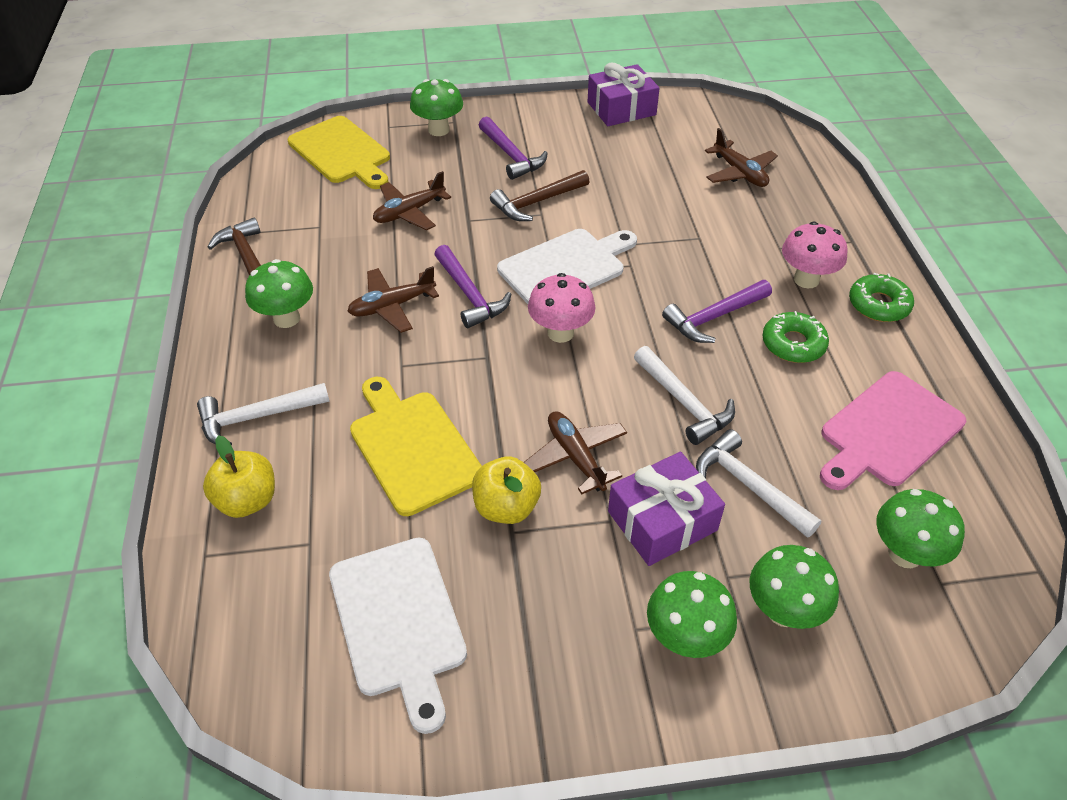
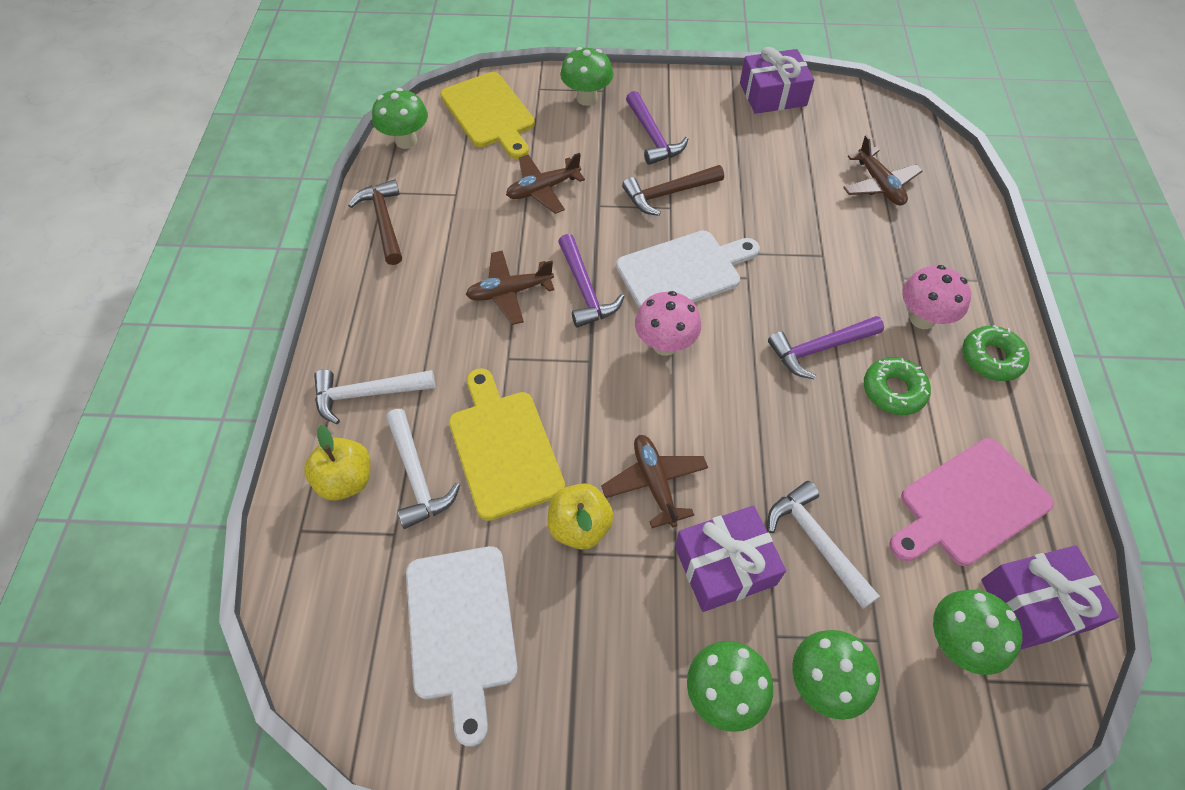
camera: 10 degrees right, 10 degrees up
(286, 318) = (410, 292): green mushroom -> green mushroom (406, 141)
(684, 403) = (771, 440): white hammer -> white hammer (417, 476)
(970, 508) = (1035, 604): none -> purple gift

